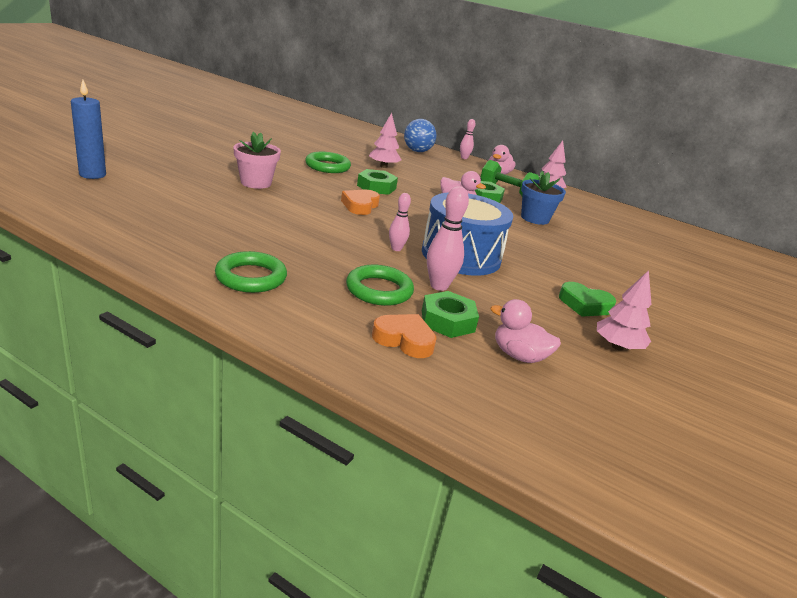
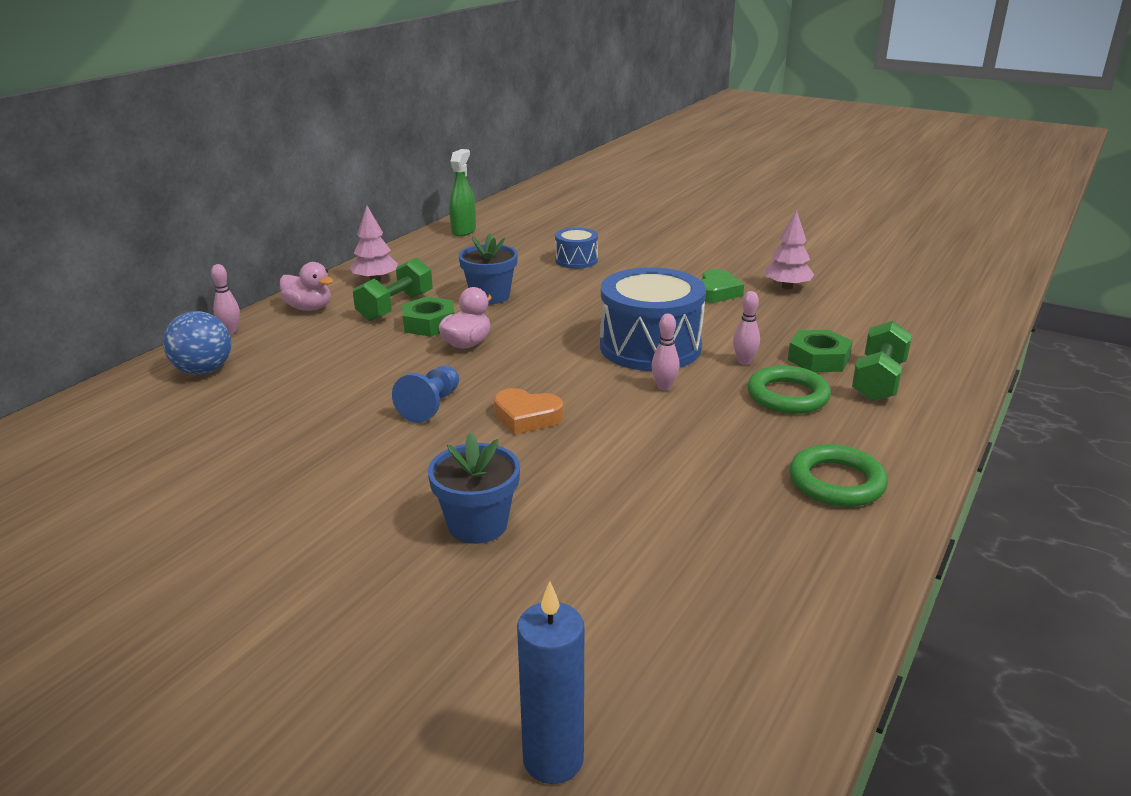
camera: 85 degrees left, 0 degrees up
(256, 183) = (477, 525): pink flower pot -> blue flower pot
(327, 166) = (340, 457): green ring -> none
(376, 187) = (431, 406): green nut -> blue pawn
(383, 166) = (315, 402): pink tree -> none
(404, 340) = (878, 381): orange heart -> green dumbbell
(439, 286) = (744, 362): pink bowling pin -> pink bowling pin, size x0.62
(519, 356) = (848, 329): pink duck -> none
(624, 257) = (576, 260): none -> blue drum
(660, 225) = (463, 231): none -> green spray bottle

